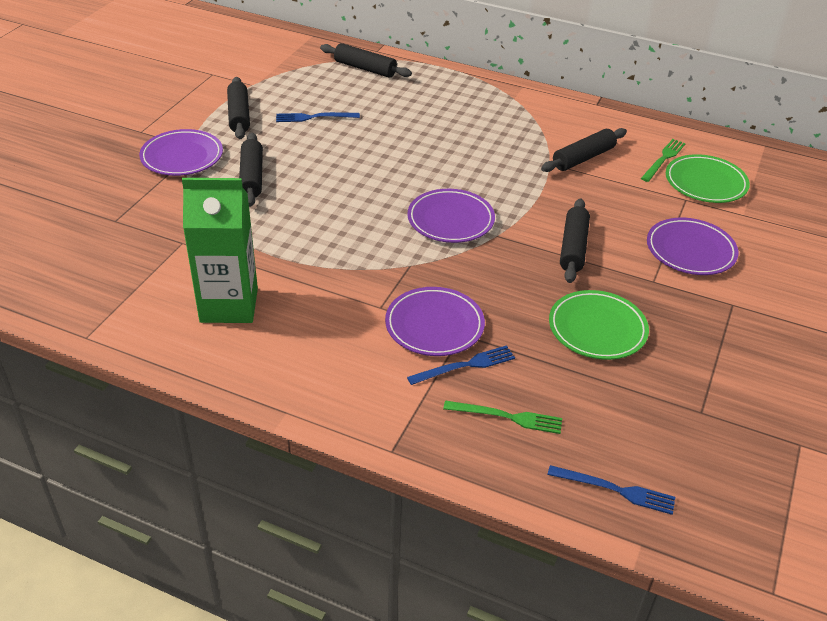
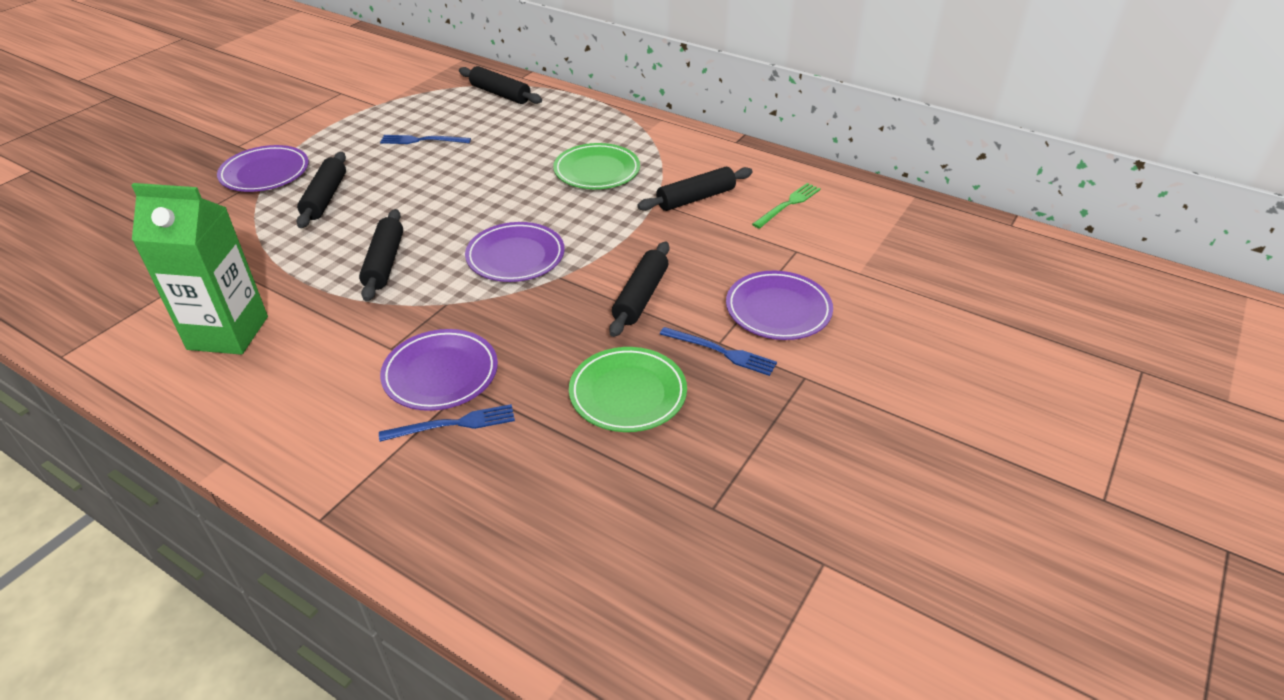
camera: 10 degrees right, 0 degrees up
(239, 115) = (345, 134): black rolling pin -> black rolling pin (384, 263)
(507, 417) = (473, 491): green fork -> none
(615, 490) = (563, 598): blue fork -> blue fork (721, 352)
(705, 183) = (827, 234): green plate -> green plate (597, 171)

